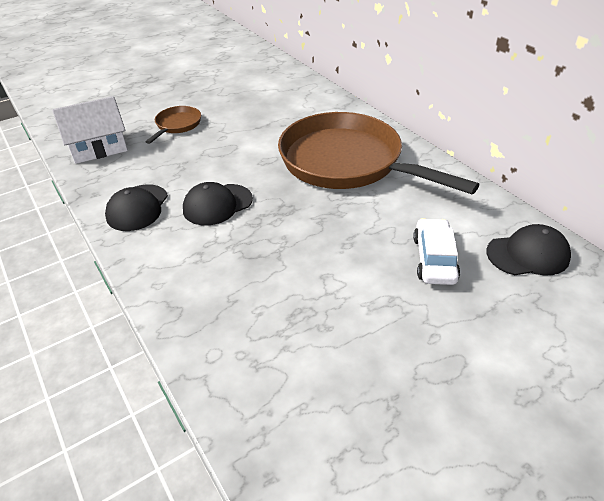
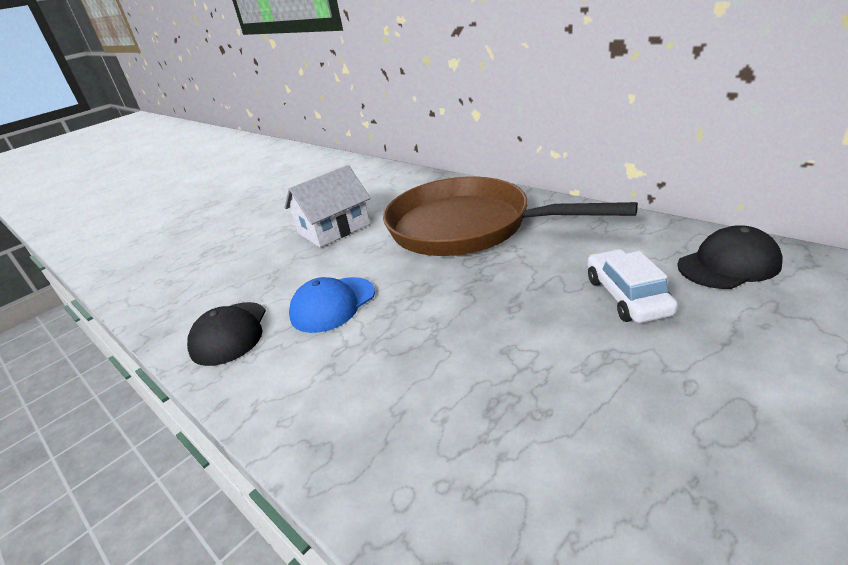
camera: 10 degrees left, 10 degrees down
(98, 147) = (162, 281): white house -> white house (334, 229)
(177, 125) = (254, 238): brown pan -> none
(217, 205) = (332, 304): black cap -> blue cap

